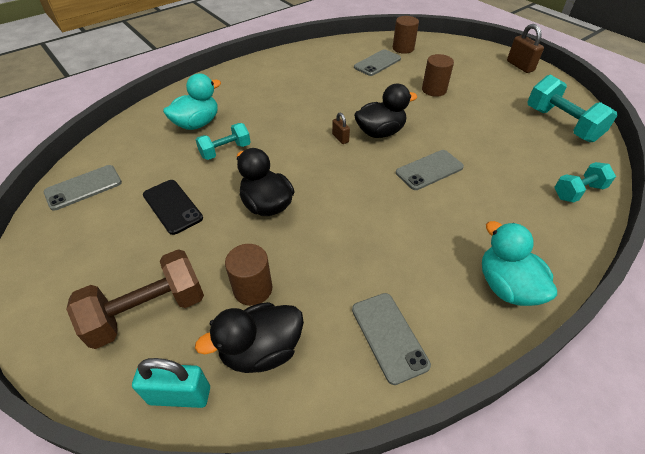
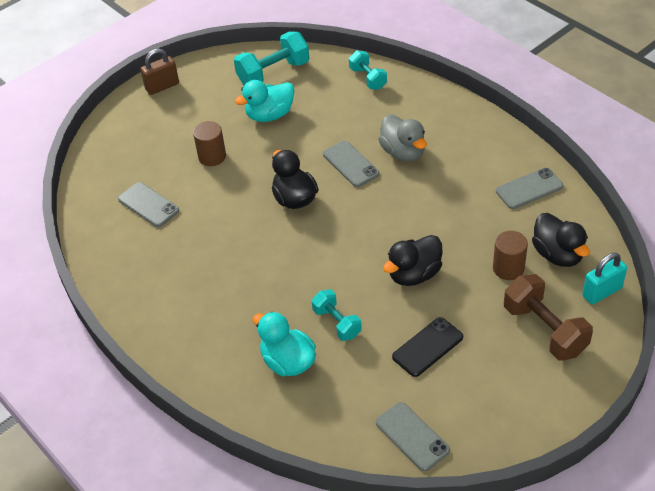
camera: 90 degrees left, 0 degrees up
(180, 395) = (602, 292): turquoise padlock -> turquoise padlock turned 60 degrees clockwise
(340, 138) = (307, 229): brown padlock -> none
(403, 48) = (111, 181): brown cylinder -> none
(451, 212) = (403, 152): none -> grey duck
(506, 286) = (473, 128): turquoise duck -> turquoise duck (269, 115)

